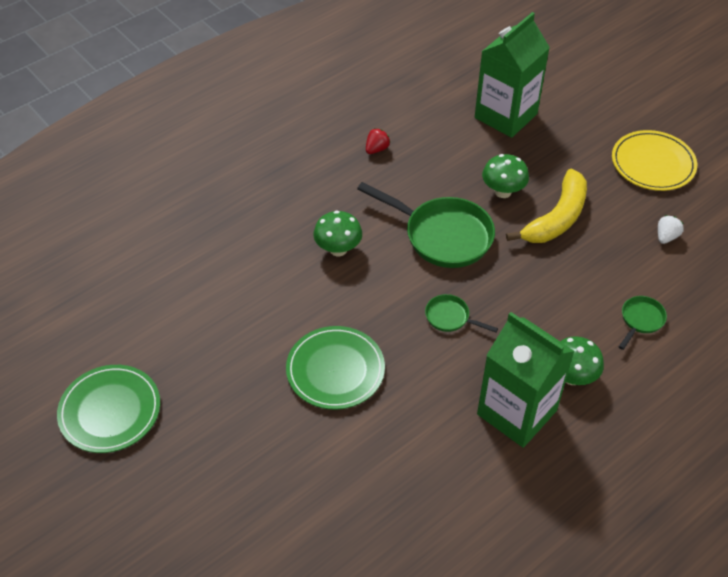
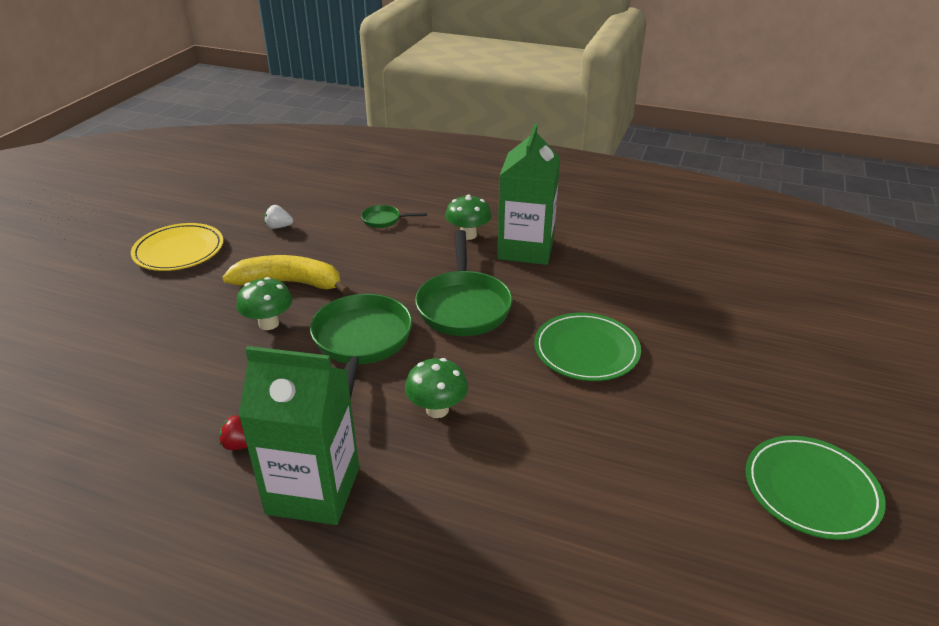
camera: 120 degrees left, 15 degrees down
(450, 317) = (463, 306): green pan -> green pan, size x2.10
(505, 116) = (129, 358): green carton -> green carton (313, 490)

